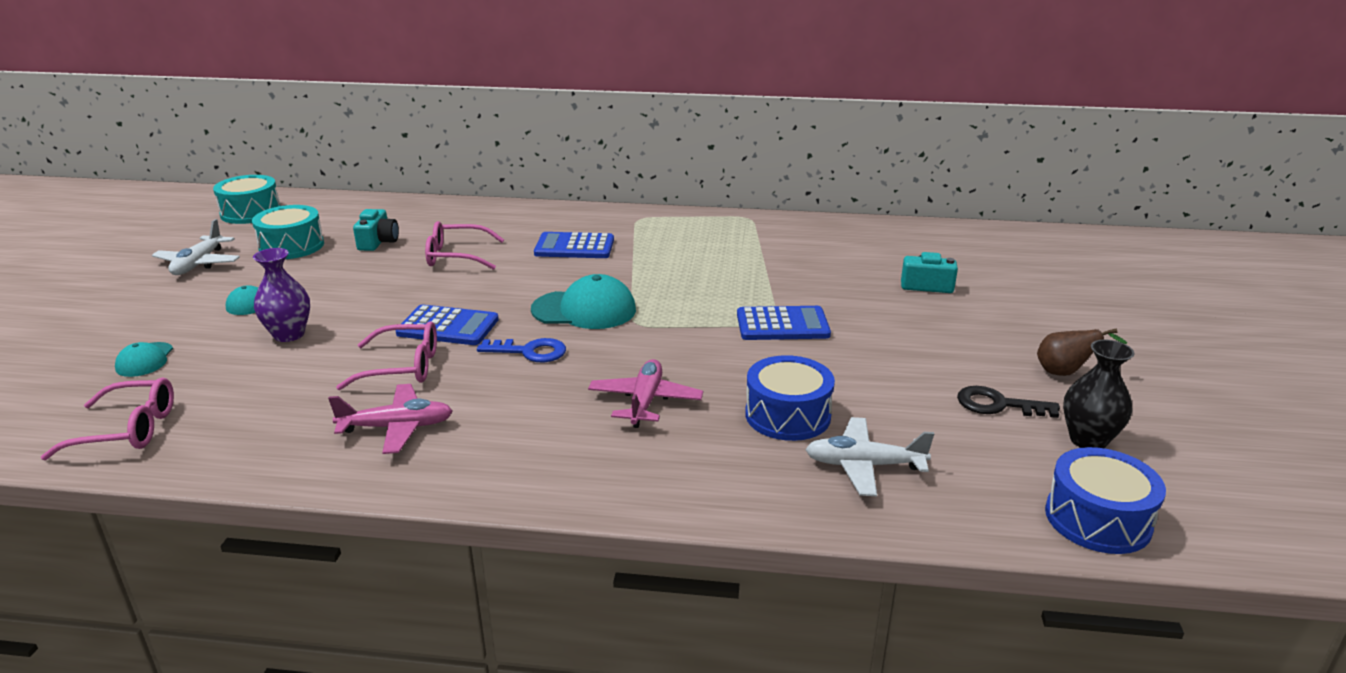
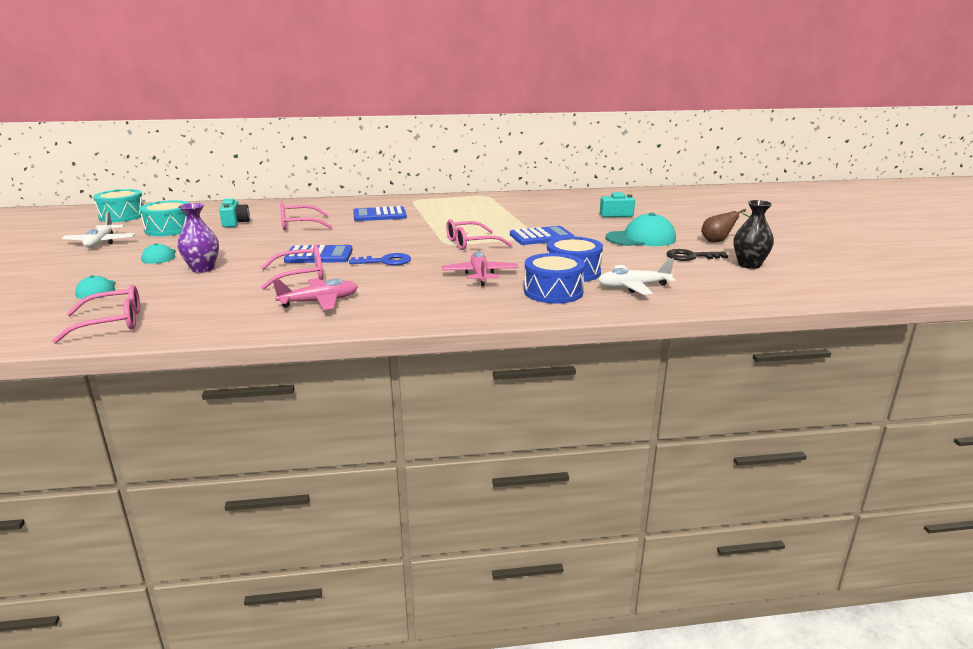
camera: 15 degrees left, 5 degrees down
(584, 310) = (408, 241): turquoise cap -> turquoise cap (641, 238)
(670, 326) = (471, 243): none -> pink glasses
(1097, 519) = (775, 293): blue drum -> blue drum (553, 292)

